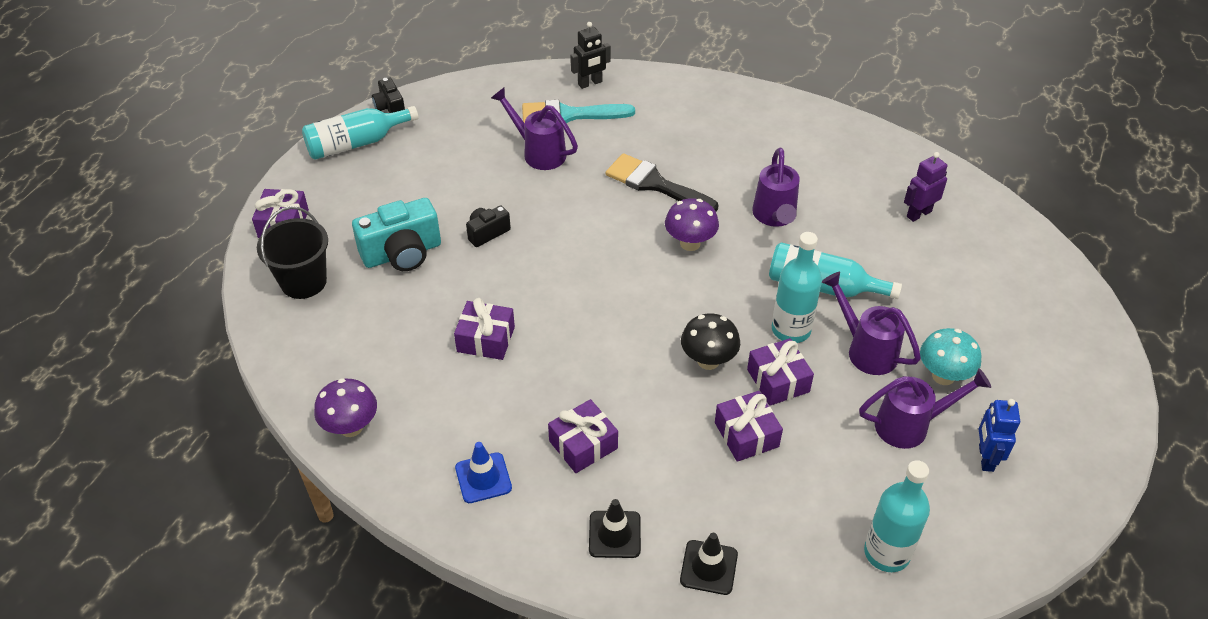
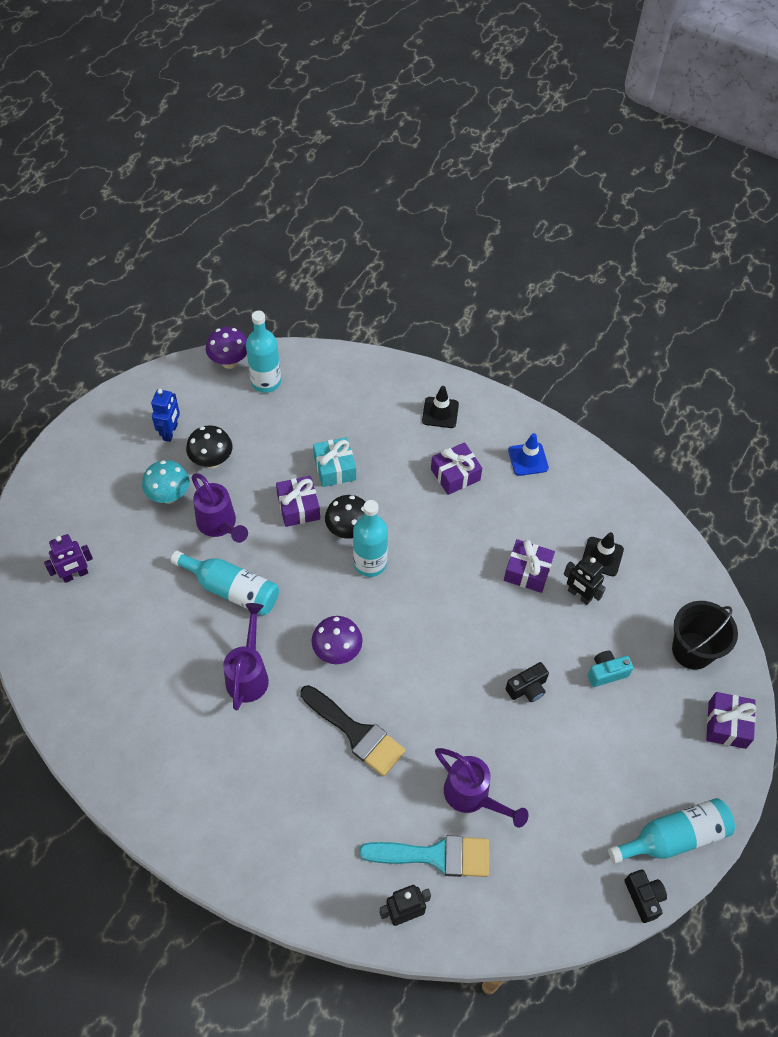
camera: 175 degrees left, 10 degrees up
(351, 427) = (628, 508): purple mushroom -> purple mushroom (229, 362)
(402, 253) = (606, 673): turquoise camera -> turquoise camera, size x0.54
(425, 321) = (579, 595): none -> black robot
(708, 567) = (382, 386): black traffic cone -> black traffic cone (602, 556)
(746, 434) = (335, 468): purple gift -> turquoise gift
(791, 329) = (273, 550): turquoise bottle -> turquoise bottle (370, 563)
(911, 425) = (212, 461): purple watering can -> black mushroom
(918, 214) = (109, 661): purple robot -> purple robot (75, 575)

